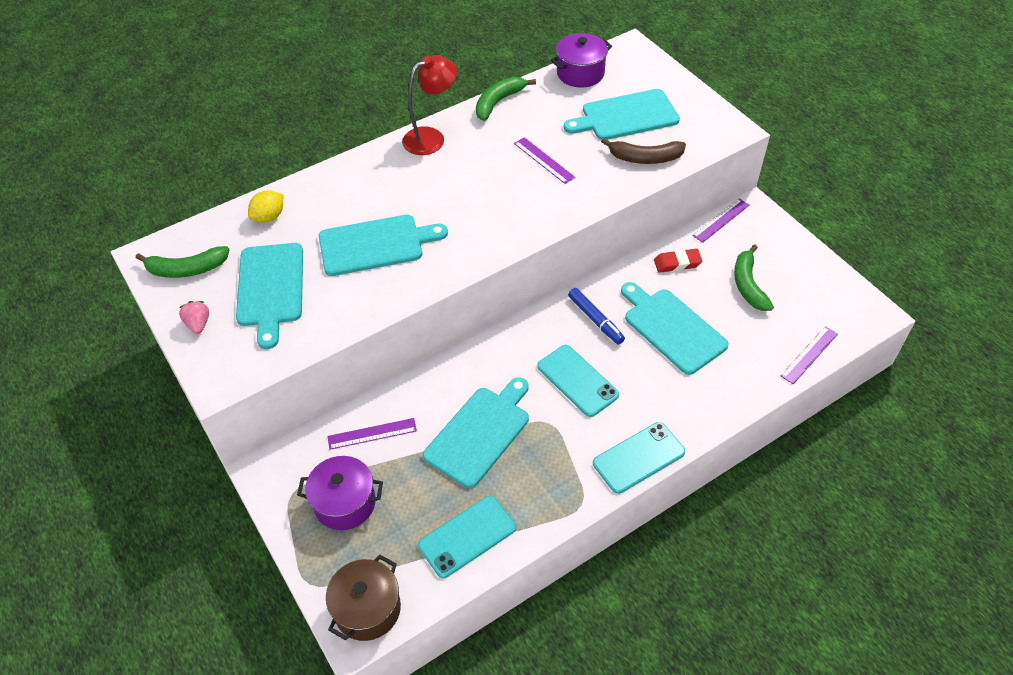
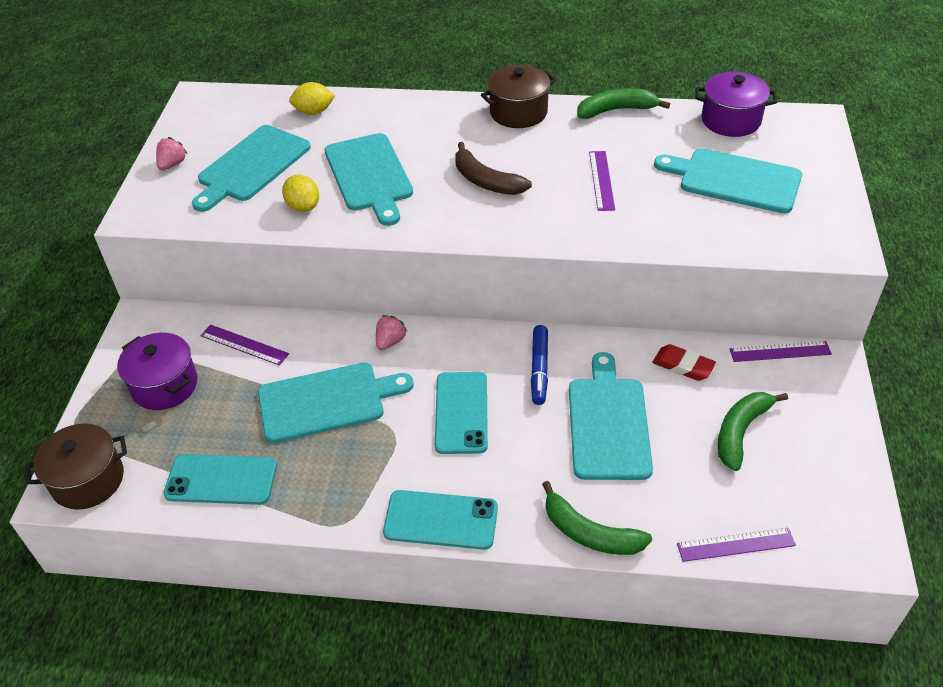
camera: 40 degrees right, 5 degrees down
(187, 269) = (212, 120): green banana -> green banana (589, 533)
(353, 297) = (303, 206): none -> yellow lemon
(376, 245) = (369, 175): turquoise cutting board -> turquoise cutting board turned 45 degrees clockwise
(431, 138) = (518, 112): red lamp -> brown pot
(477, 363) = (390, 341): none -> pink strawberry
(645, 158) = (710, 228): brown banana -> brown banana (486, 181)

